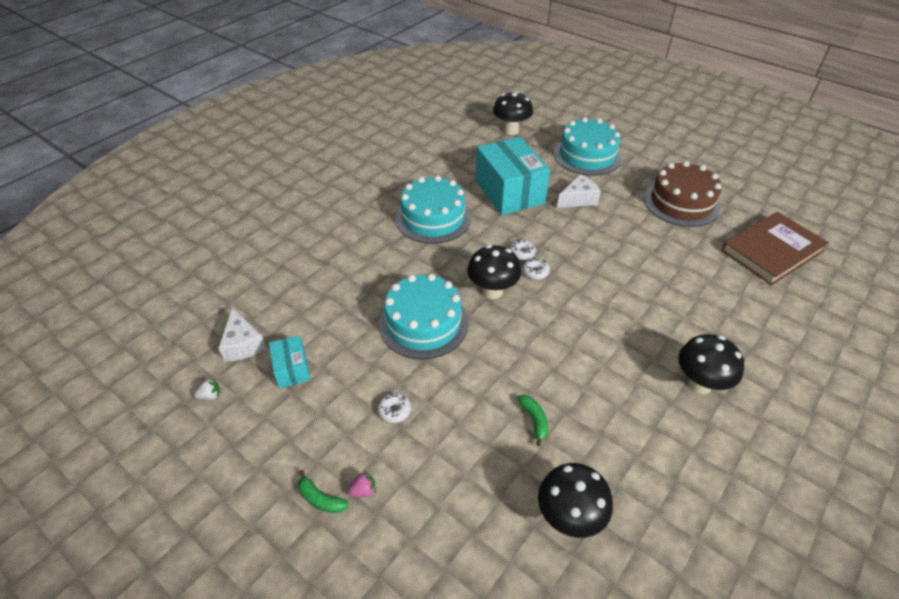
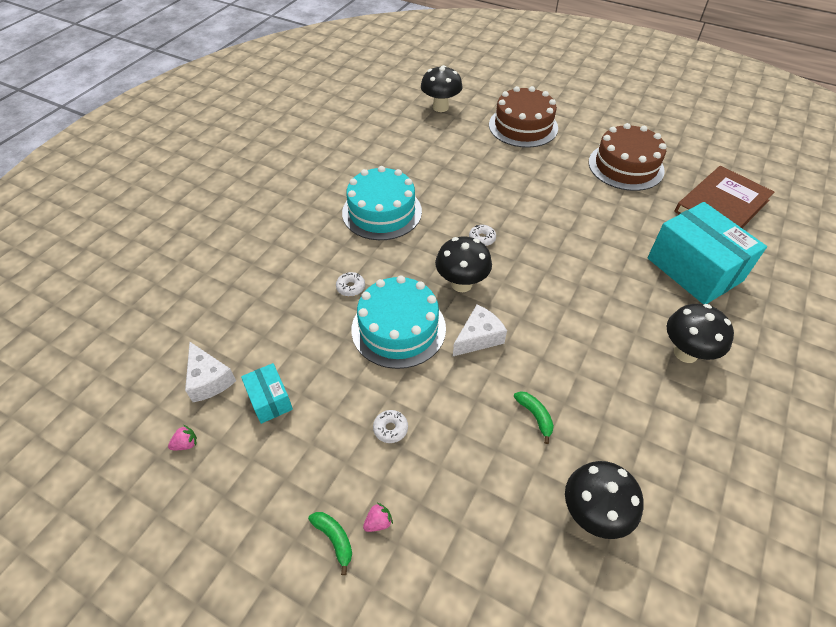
camera: 10 degrees left, 5 degrees up
(210, 396) = (186, 444): white strawberry -> pink strawberry
(320, 498) = (334, 539): green banana -> green banana turned 150 degrees counterclockwise
(509, 192) = (454, 174): turquoise box -> turquoise box (694, 269)
(535, 272) = (500, 257): white donut -> white donut (351, 287)
(578, 199) = (525, 174): white cheese -> white cheese (478, 337)
(587, 155) = (523, 126): turquoise cake -> brown cake

